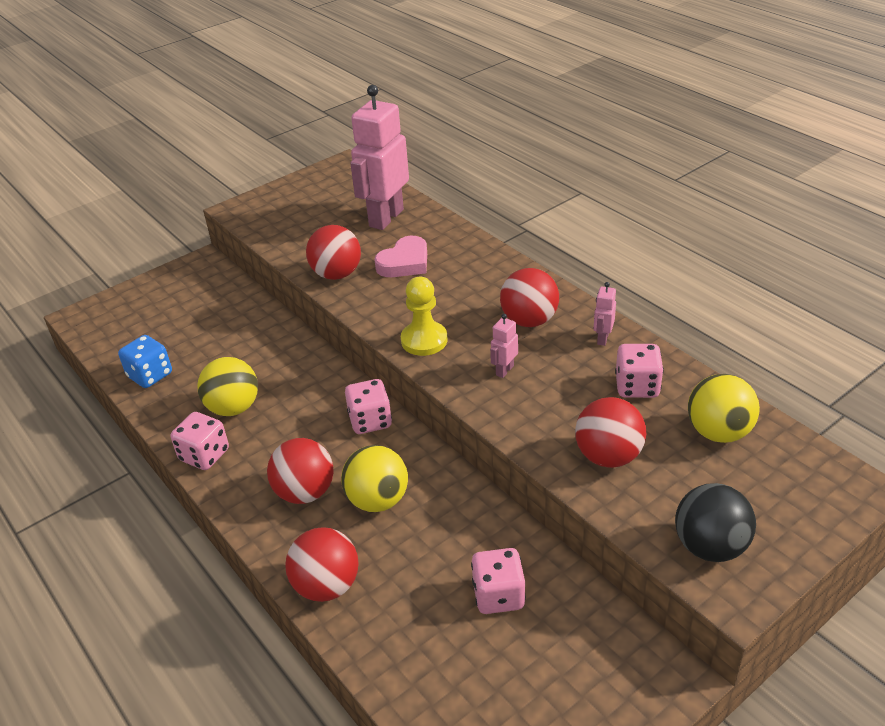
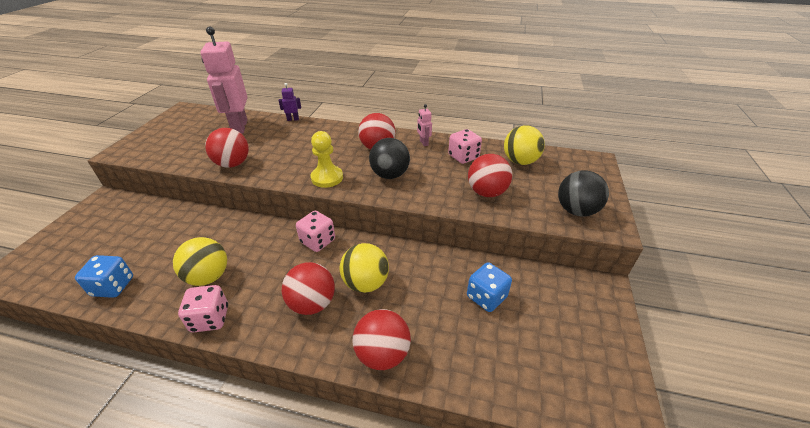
camera: 40 degrees left, 0 degrees up
(404, 263) = (274, 144): pink heart -> none
(460, 229) = (293, 119): none -> purple robot
(498, 595) = (486, 297): pink dice -> blue dice
(504, 370) = (390, 175): pink robot -> black ball

